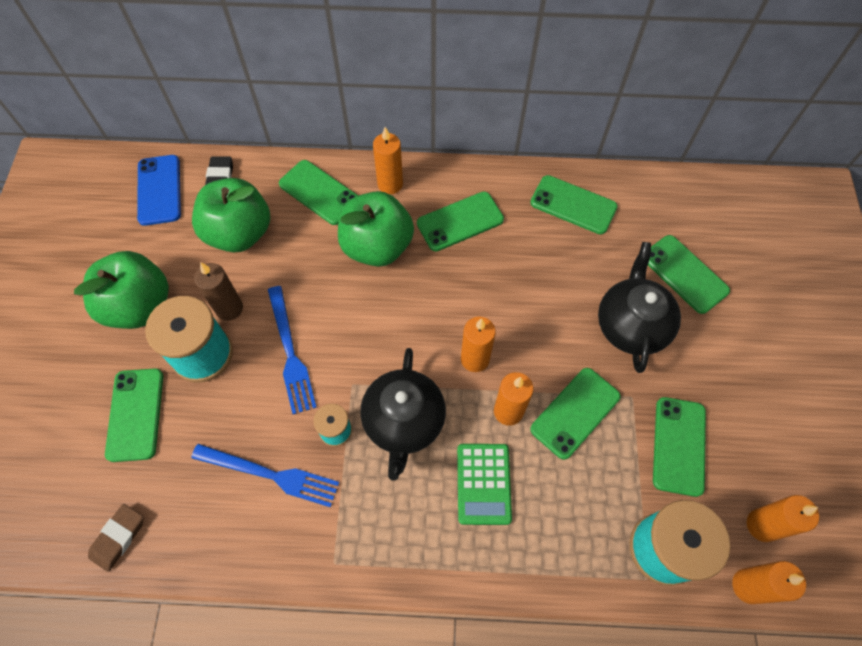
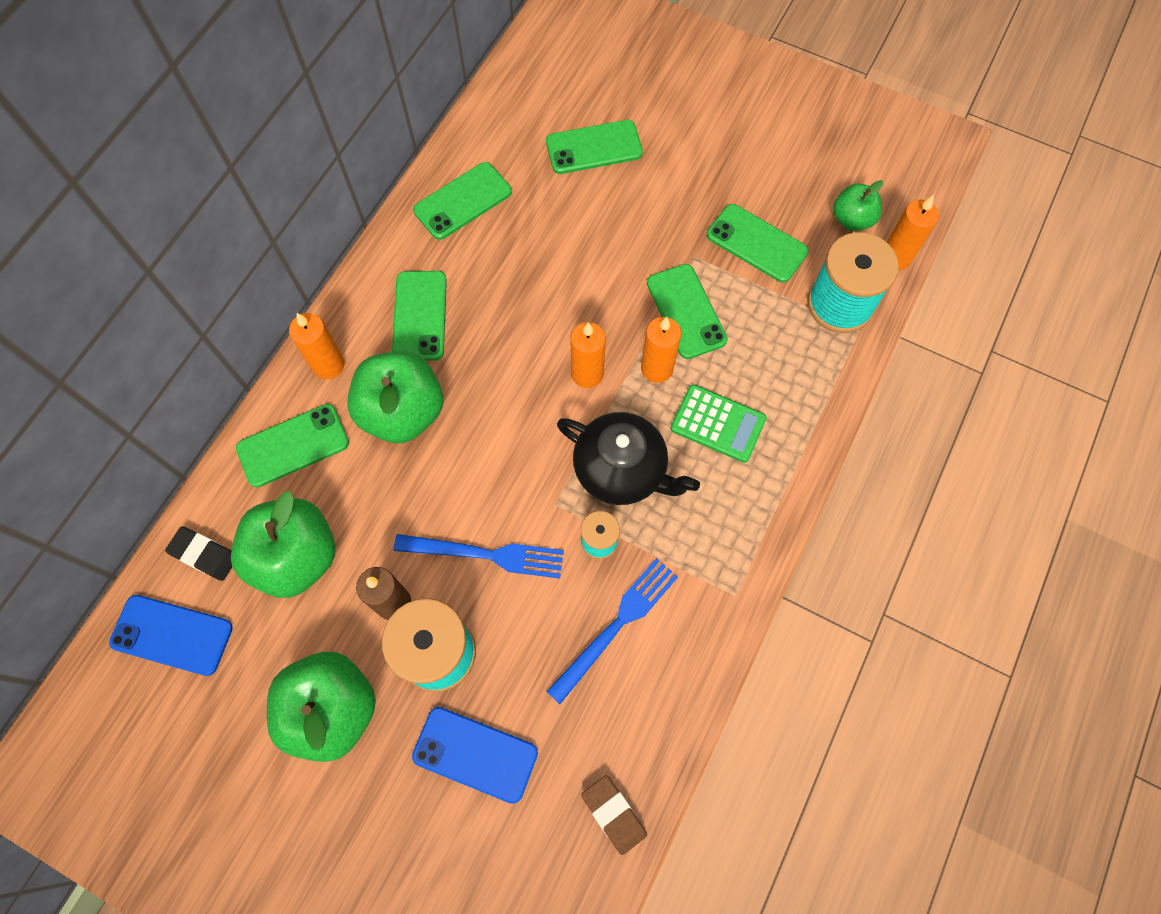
camera: 65 degrees left, 5 degrees up
(135, 414) = (475, 754): green phone -> blue phone
(631, 325) = (623, 219): black teapot -> none
(762, 525) = (852, 219): orange candle -> green apple

